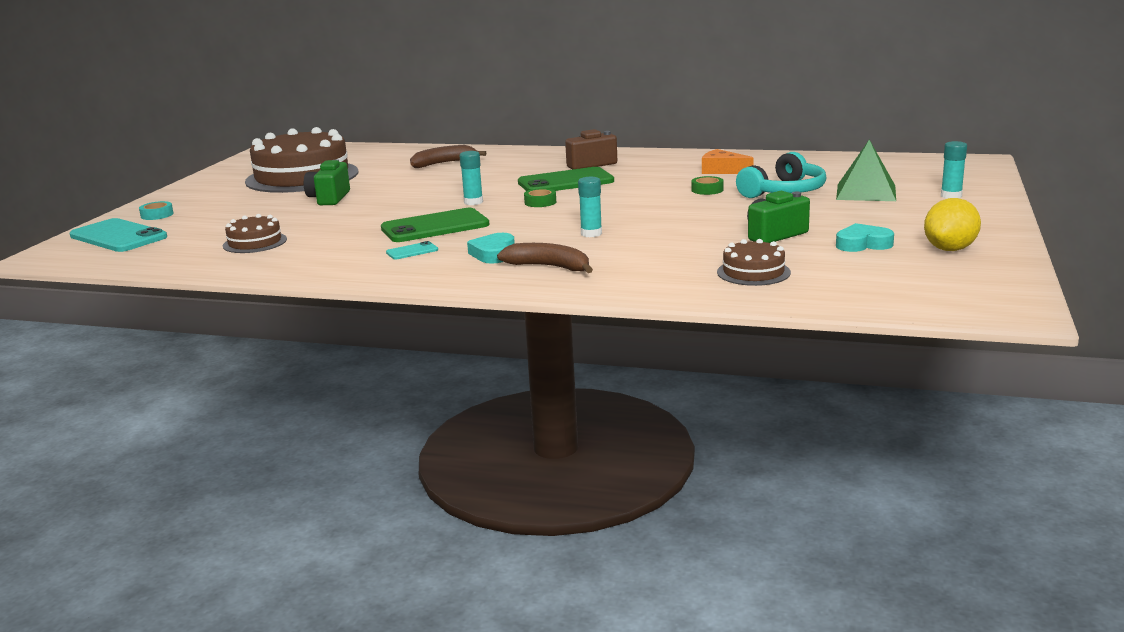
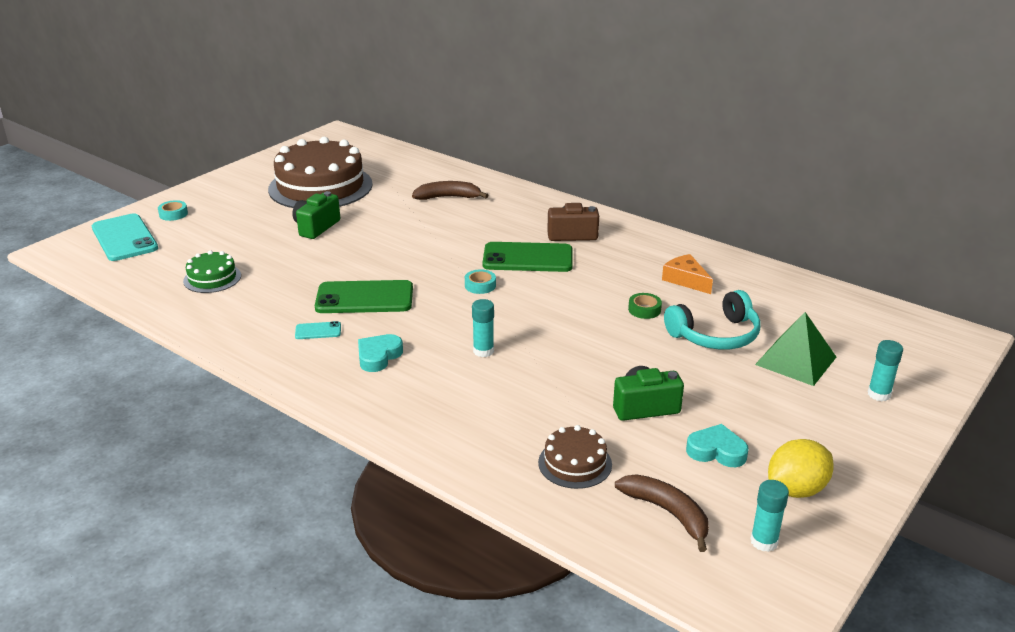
camera: 20 degrees right, 10 degrees up
(255, 242) = (212, 278): brown cake -> green cake
(473, 202) = (425, 268): turquoise glue stick -> turquoise glue stick (764, 541)
(540, 202) = (480, 285): green tape -> turquoise tape
(549, 267) = (407, 393): brown banana -> brown banana (667, 512)

